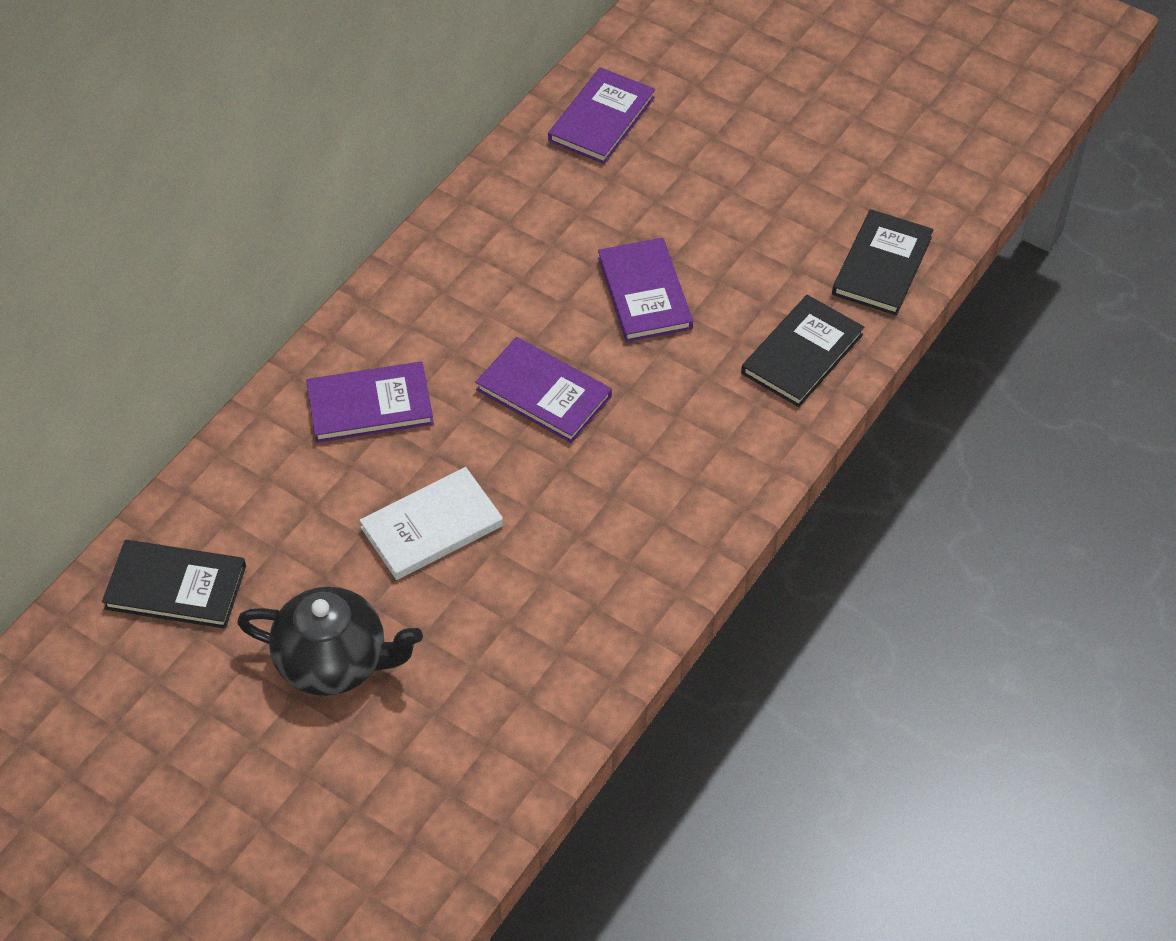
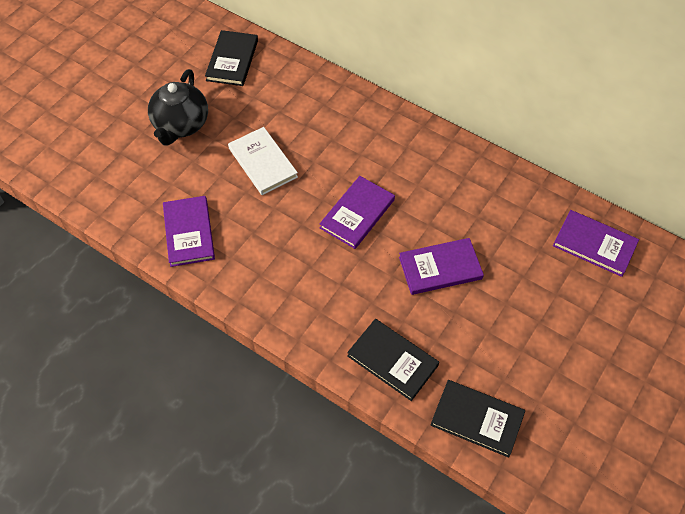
camera: 90 degrees right, 5 degrees up
(370, 406) = (347, 131): purple book -> purple book (189, 232)

